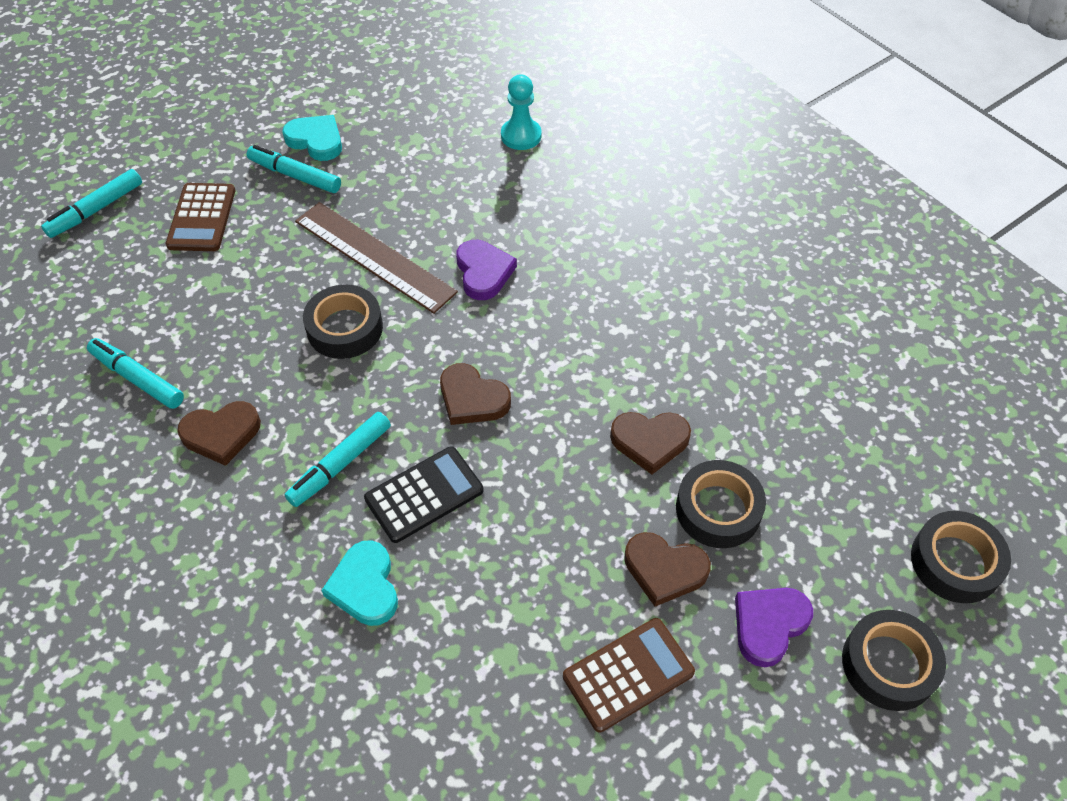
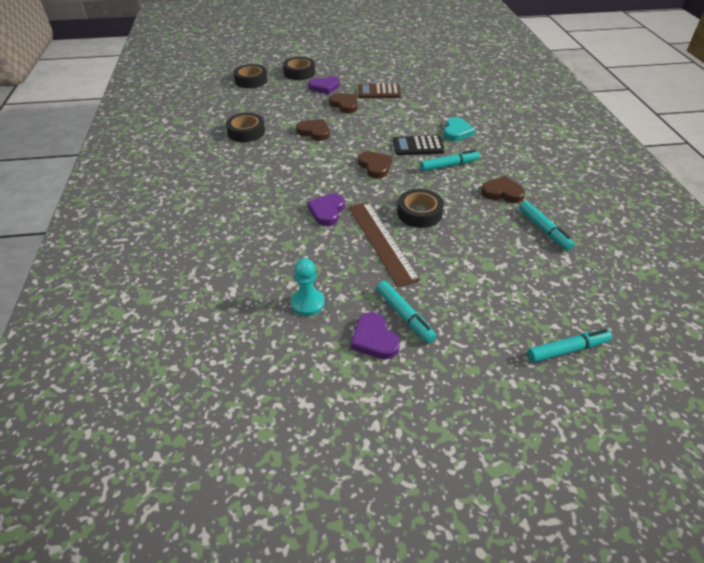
camera: 150 degrees left, 10 degrees down
(202, 218) = (484, 310): brown calculator -> none
(316, 140) = (374, 339): turquoise heart -> purple heart
(521, 136) = (231, 279): turquoise pawn -> turquoise pawn (307, 303)
(718, 509) = (310, 110): black tape -> black tape (246, 132)

